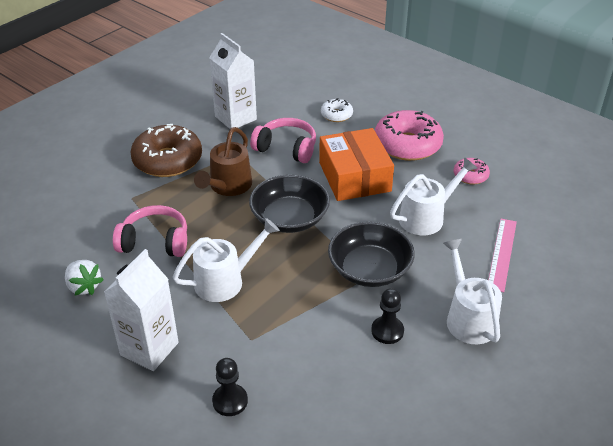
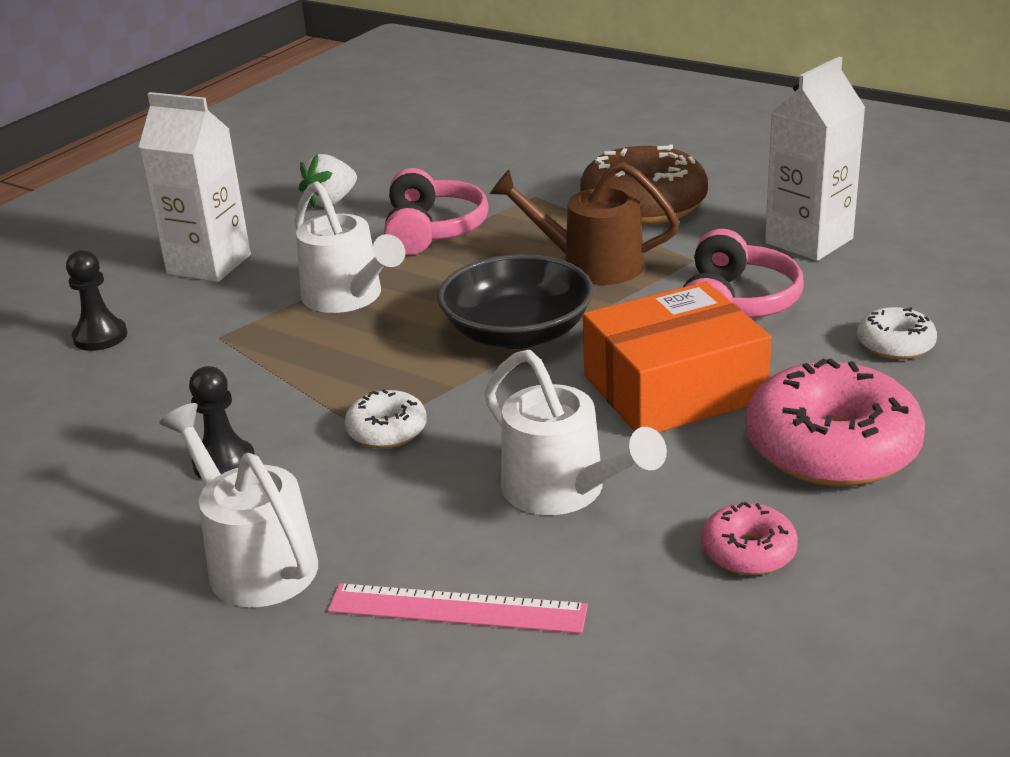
camera: 85 degrees right, 10 degrees down
(369, 269) = (387, 431): black bowl -> white donut
(468, 317) = (253, 560): white watering can -> white watering can turned 105 degrees counterclockwise

